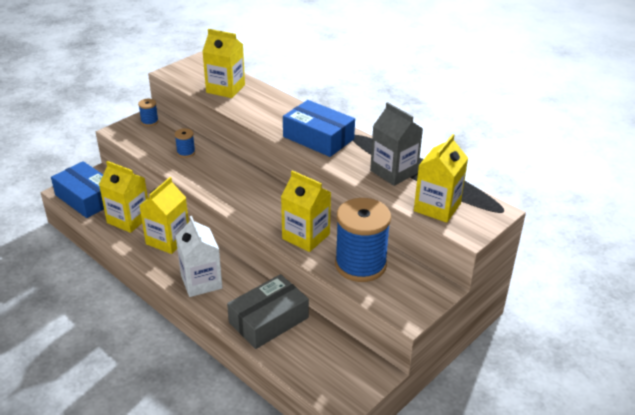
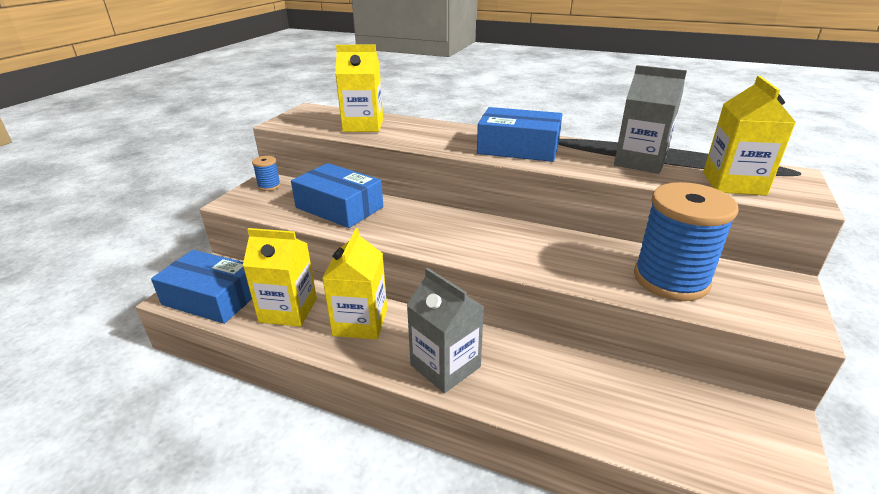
camera: 20 degrees left, 5 degrees down
(186, 152) = (339, 207): blue spool -> blue box
(201, 282) = (445, 366): white carton -> grey carton
(268, 320) = (578, 392): grey box -> none
(306, 236) = (571, 264): yellow carton -> none

